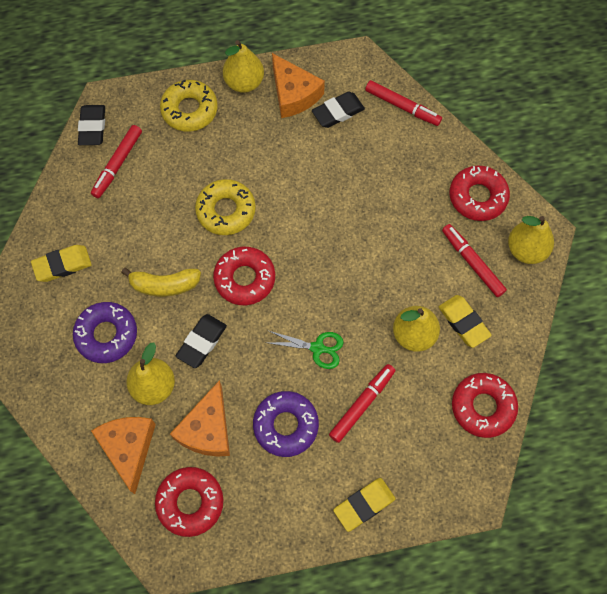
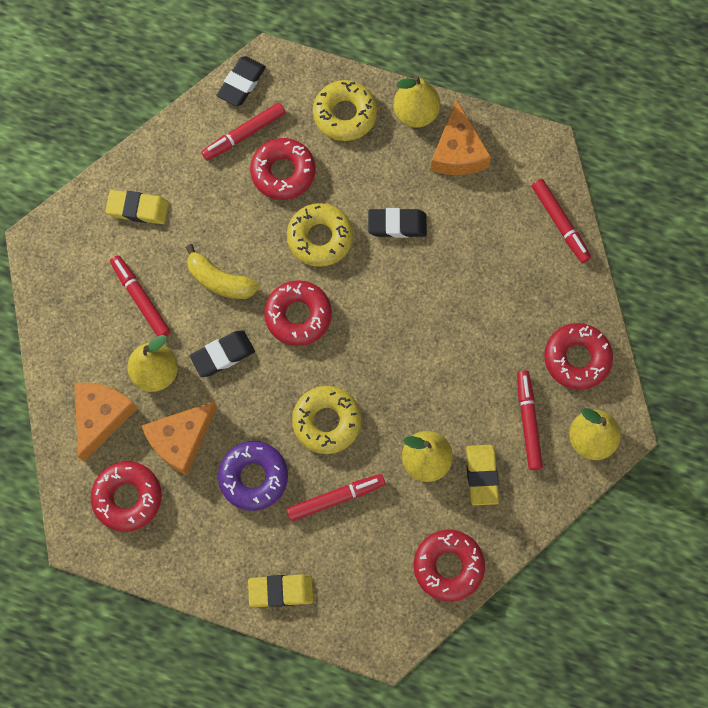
camera: 30 degrees right, 5 degrees up
(106, 335) = (141, 299): purple donut -> red marker
(166, 177) = (283, 172): none -> red donut
(318, 348) = (326, 421): green scissors -> yellow donut
(338, 112) = (490, 194): black eraser -> black eraser (397, 225)

